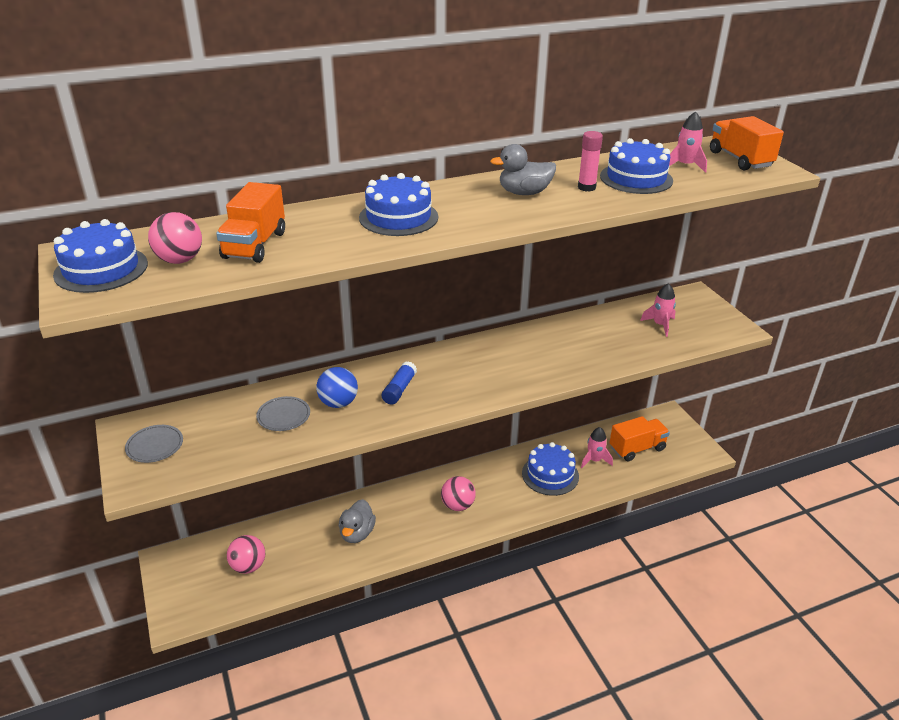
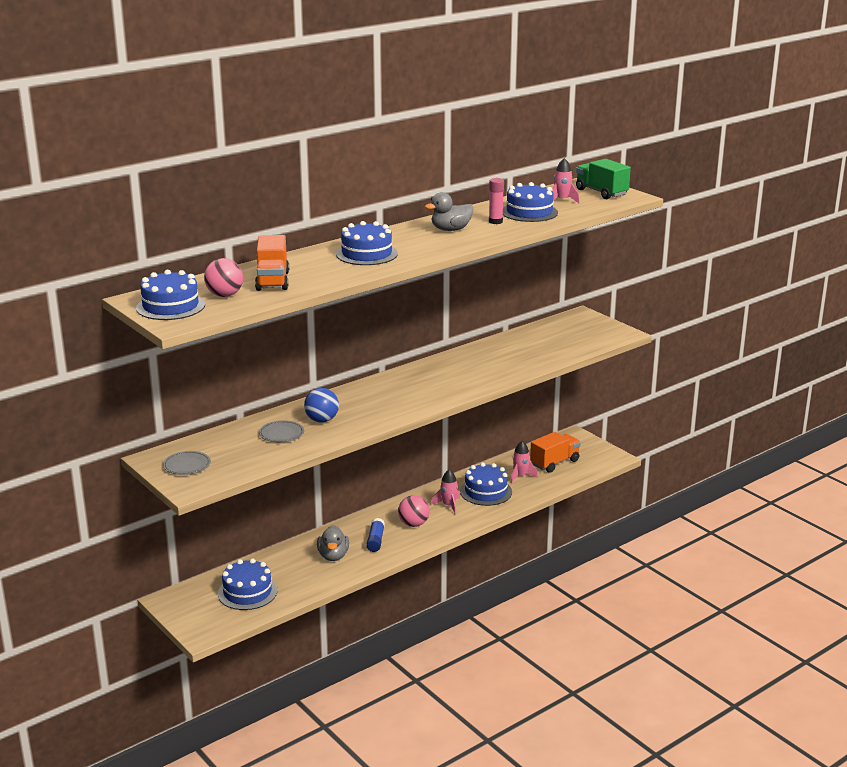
camera: 15 degrees left, 10 degrees down
(248, 566) = (247, 592): pink ball -> blue cake
(399, 389) = (367, 405): blue glue stick -> blue glue stick (375, 540)
(660, 325) = (560, 338): pink rocket -> pink rocket (448, 505)
(740, 159) = (601, 192): orange truck -> green truck

